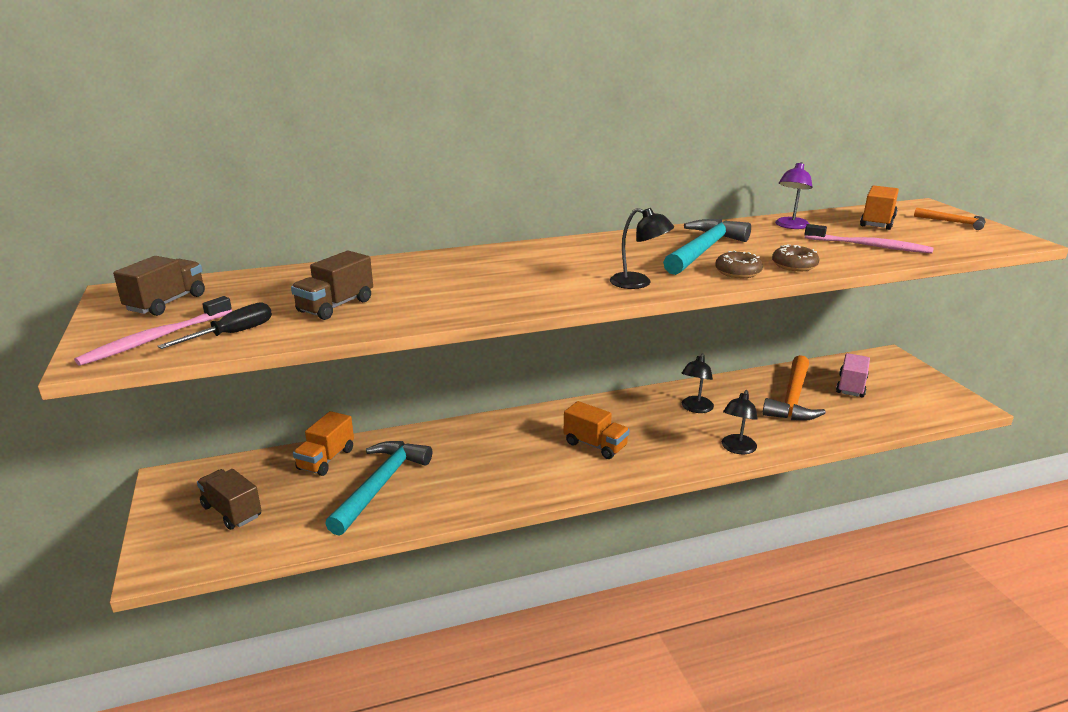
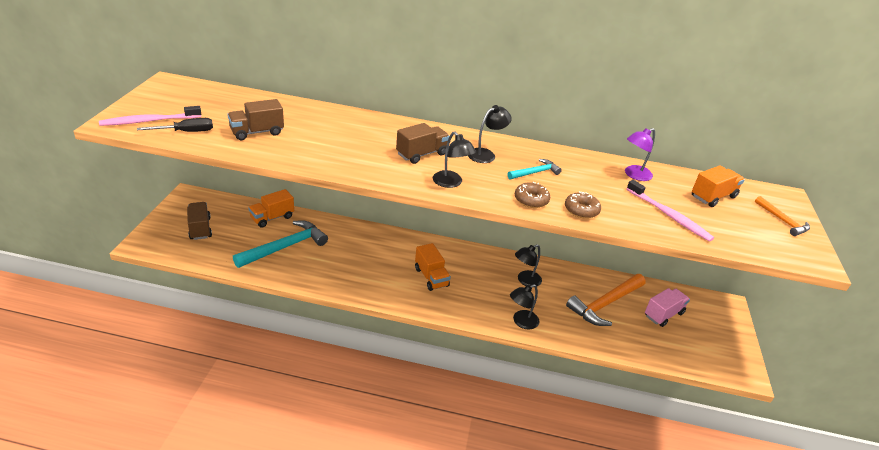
camera: 25 degrees right, 10 degrees up
(166, 303) = (180, 98): brown truck -> brown truck (421, 154)
(632, 250) = (486, 154): none -> black lamp
(704, 250) = (535, 172): turquoise hammer -> turquoise hammer, size x0.52

